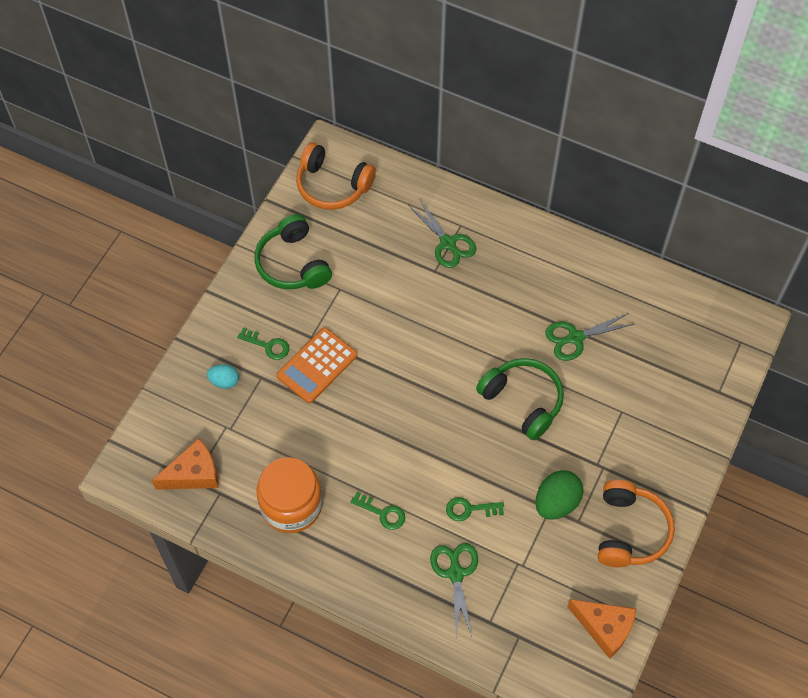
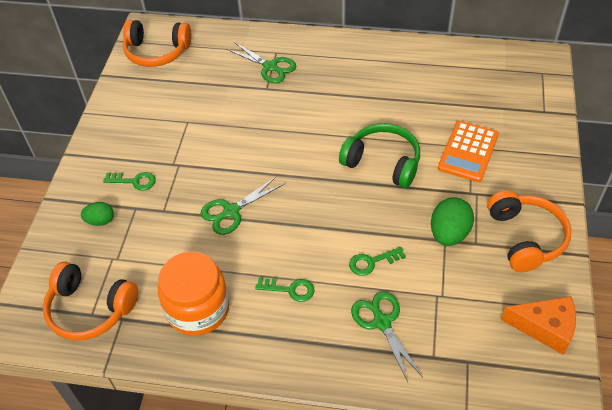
camera: 15 degrees left, 10 degrees down
(193, 474) = (90, 309): orange cheese -> orange headphones
(224, 381) = (100, 221): turquoise egg -> green egg
(293, 263) = (139, 114): green headphones -> none
(317, 365) = (185, 185): orange calculator -> orange calculator (468, 151)
(575, 338) = (406, 104): green scissors -> green scissors (231, 211)

